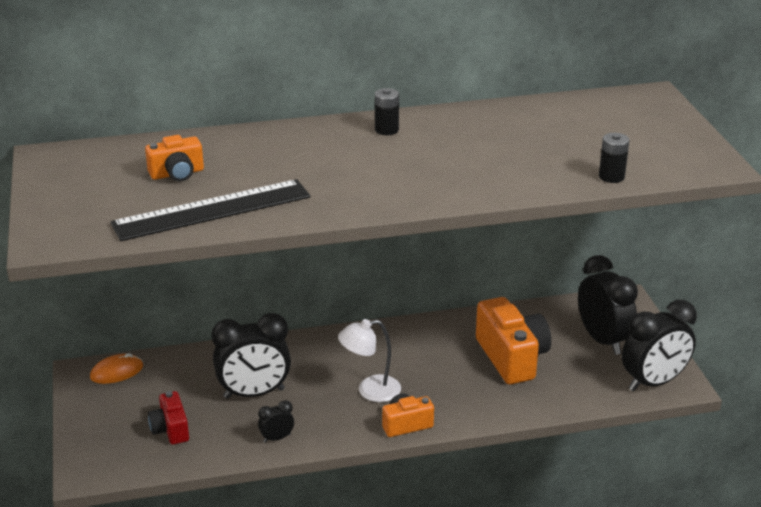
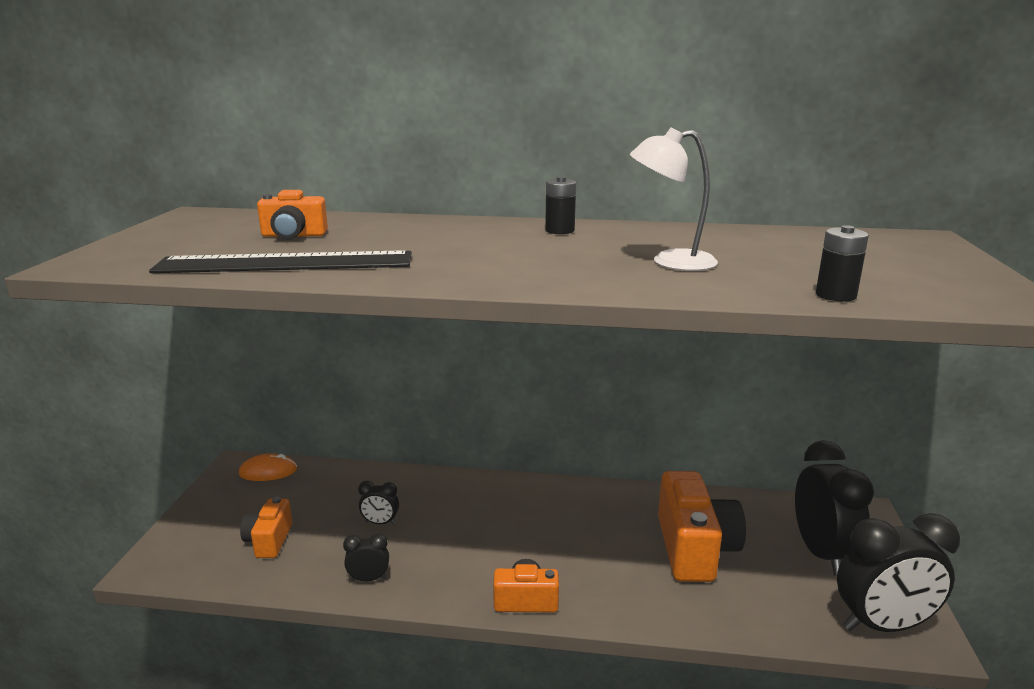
camera: 20 degrees right, 10 degrees down
(170, 429) = (269, 541): red camera -> orange camera
(254, 393) = (380, 523): black clock -> black clock, size x0.45
(370, 390) = (506, 549): white lamp -> white lamp (670, 261)

